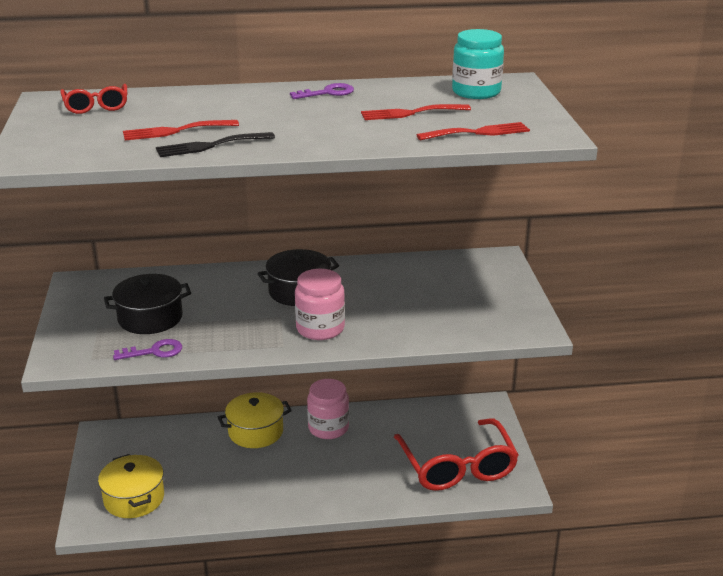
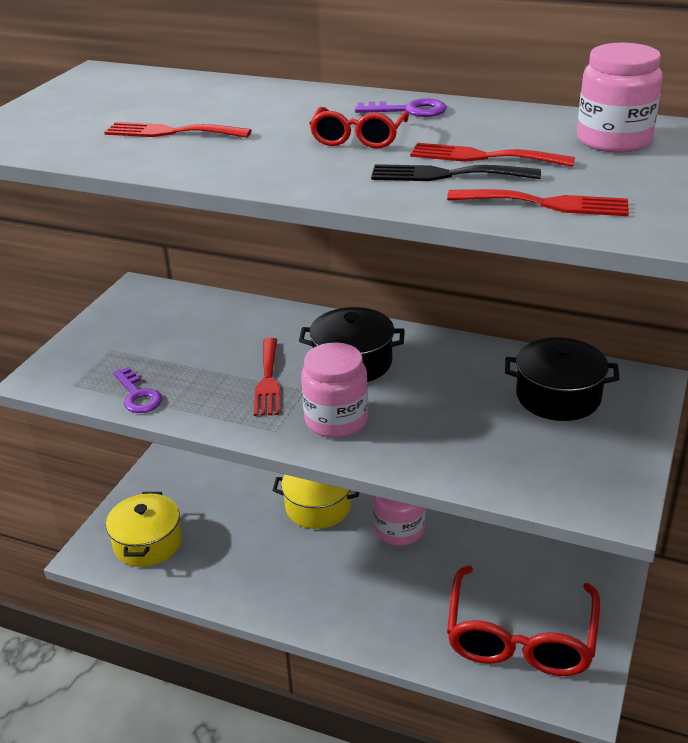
camera: 30 degrees right, 5 degrees up
(96, 106) = (132, 87): red glasses -> red glasses (358, 138)
(150, 318) = (169, 352): black pot -> black pot (558, 397)
(154, 351) = (138, 395): purple key -> purple key turned 45 degrees clockwise
(210, 146) = (183, 159): black fork -> black fork (446, 175)
(247, 317) = (268, 380): none -> red fork
(476, 92) = (614, 140): turquoise jar -> pink jar

